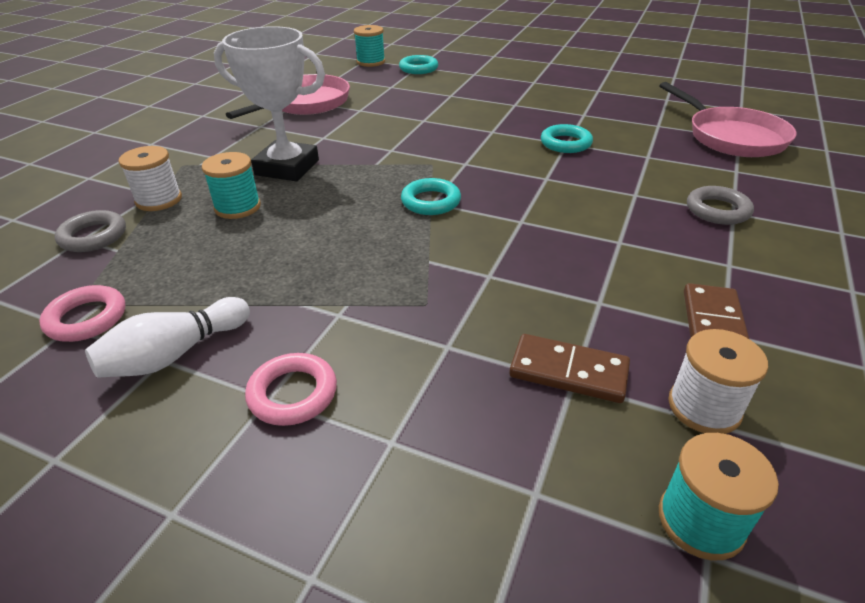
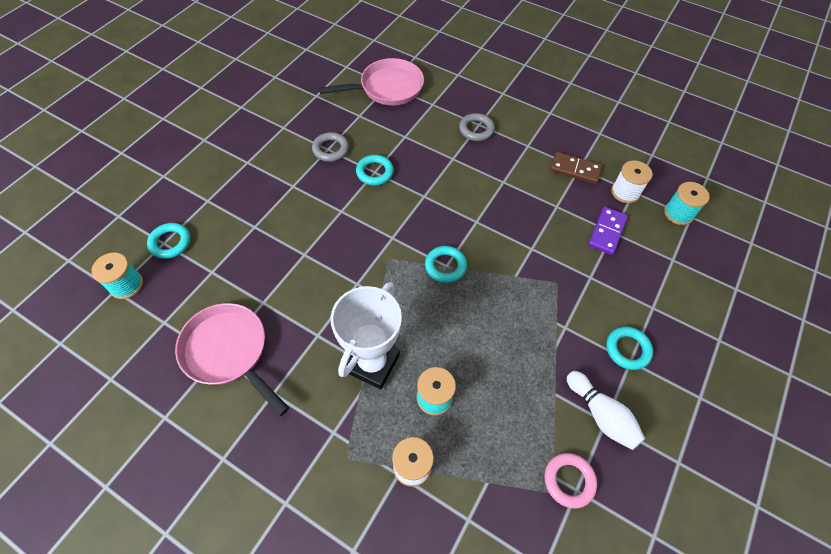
camera: 85 degrees left, 20 degrees up
(93, 236) = (465, 509): grey ring -> grey ring (330, 149)
(293, 394) = (627, 349): pink ring -> turquoise ring
(568, 372) = (607, 232): brown domino -> purple domino

